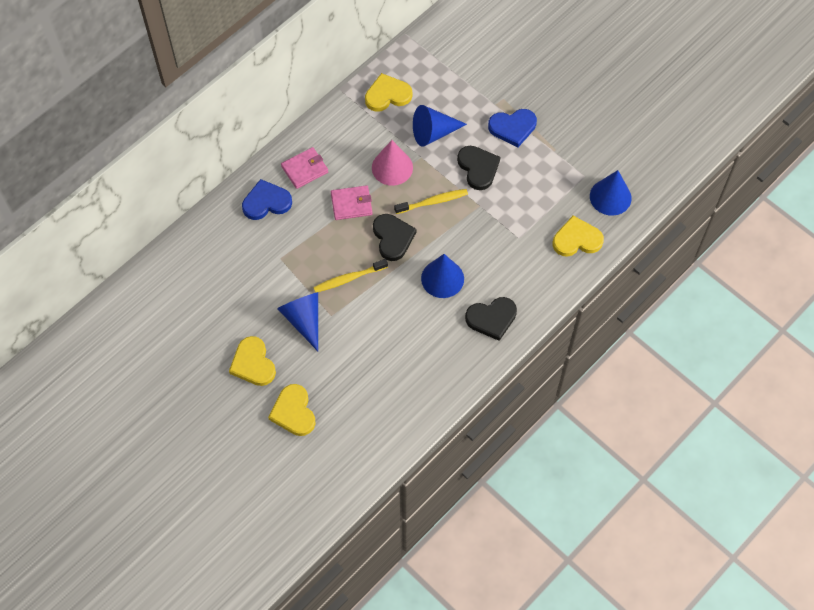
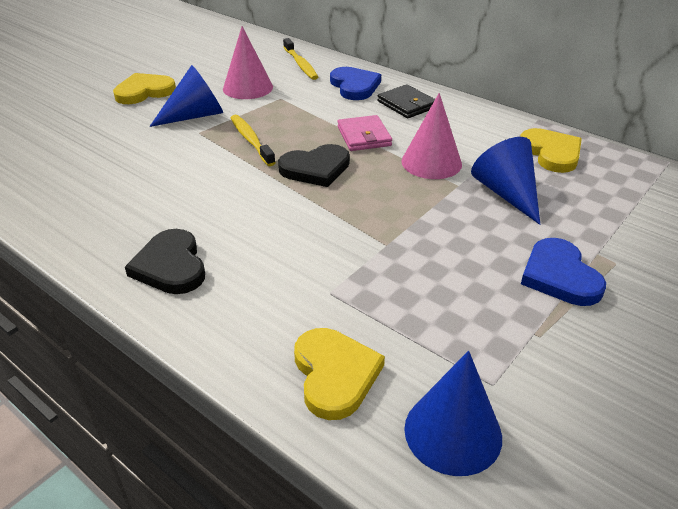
camera: 85 degrees right, 25 degrees down
(257, 282) = (248, 88): none -> pink cone
(293, 412) = (73, 117): yellow heart -> none
(305, 169) = (407, 104): pink wallet -> black wallet
(433, 202) = (382, 199): yellow toothbrush -> yellow toothbrush (300, 64)
(442, 278) = (249, 213): blue cone -> none
(478, 168) = (459, 240): black heart -> none

